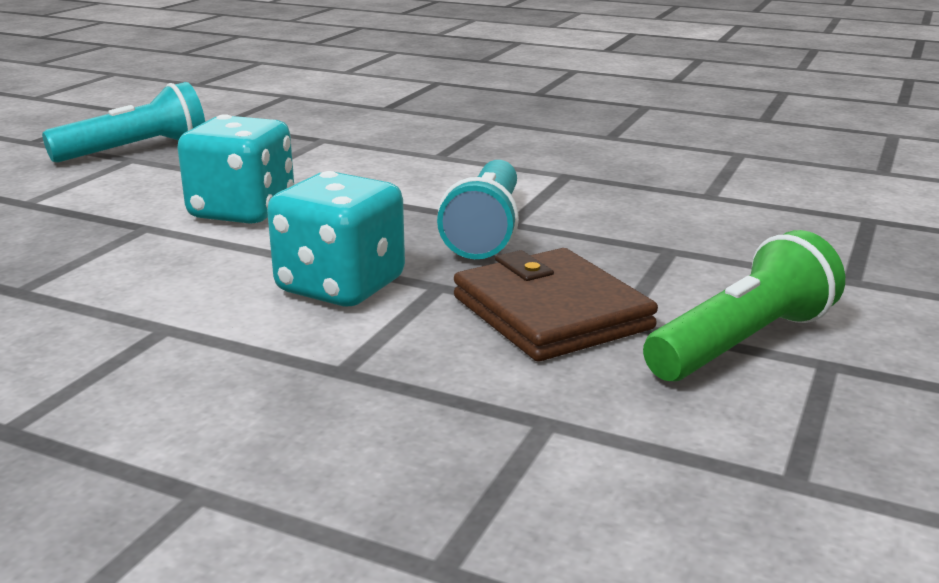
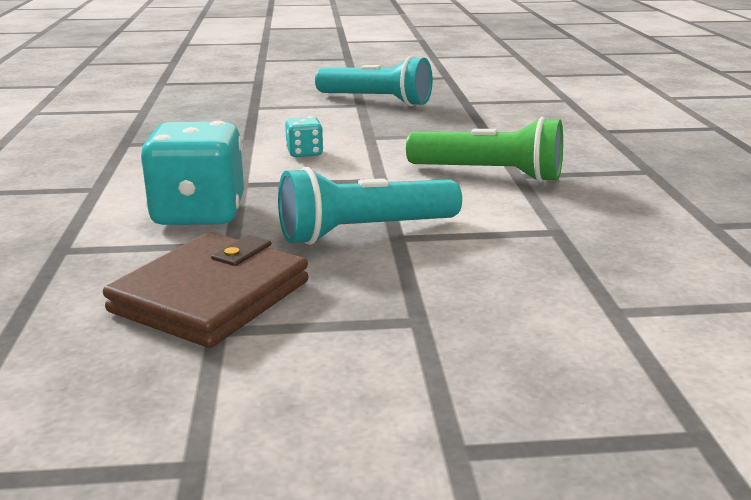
camera: 60 degrees right, 0 degrees up
(242, 211) = (304, 153): turquoise dice -> turquoise dice, size x0.48
(742, 343) = (210, 402): green flashlight -> green flashlight (489, 174)

